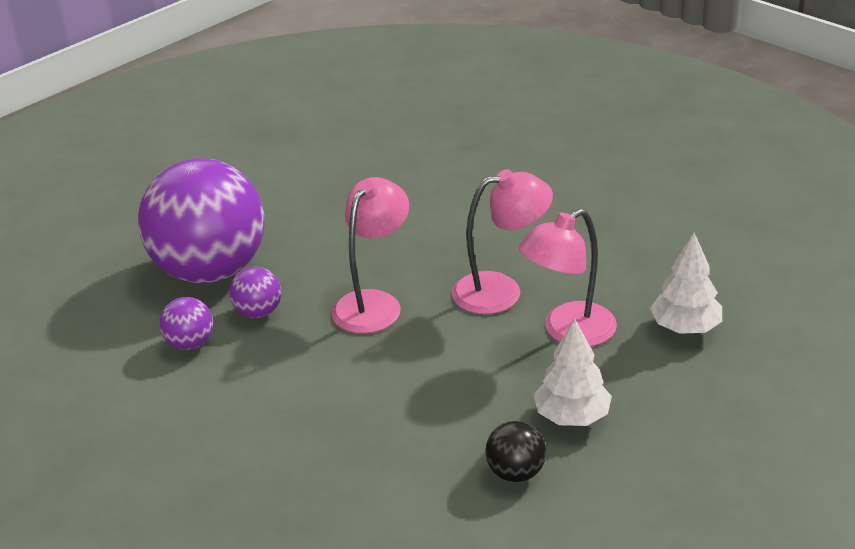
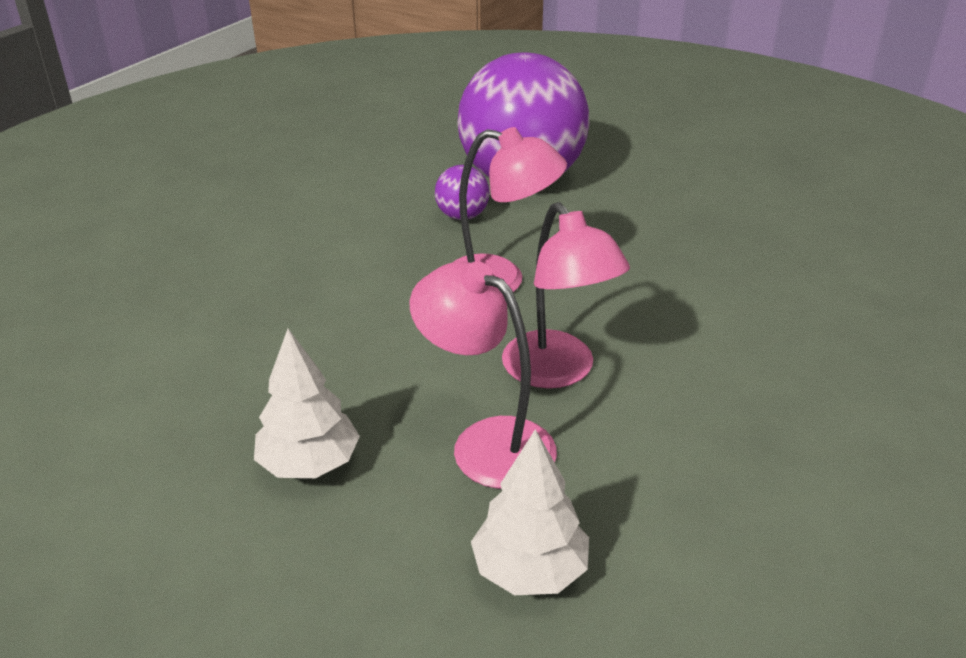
camera: 75 degrees right, 0 degrees up
(190, 343) = (404, 191): purple ball -> none
(516, 473) = (206, 427): black ball -> none

